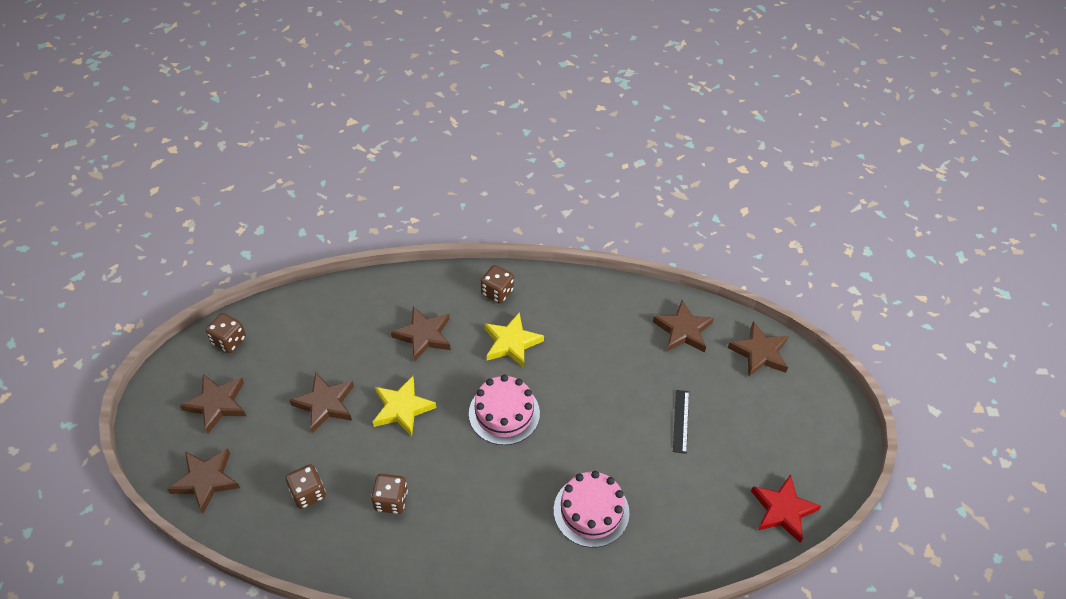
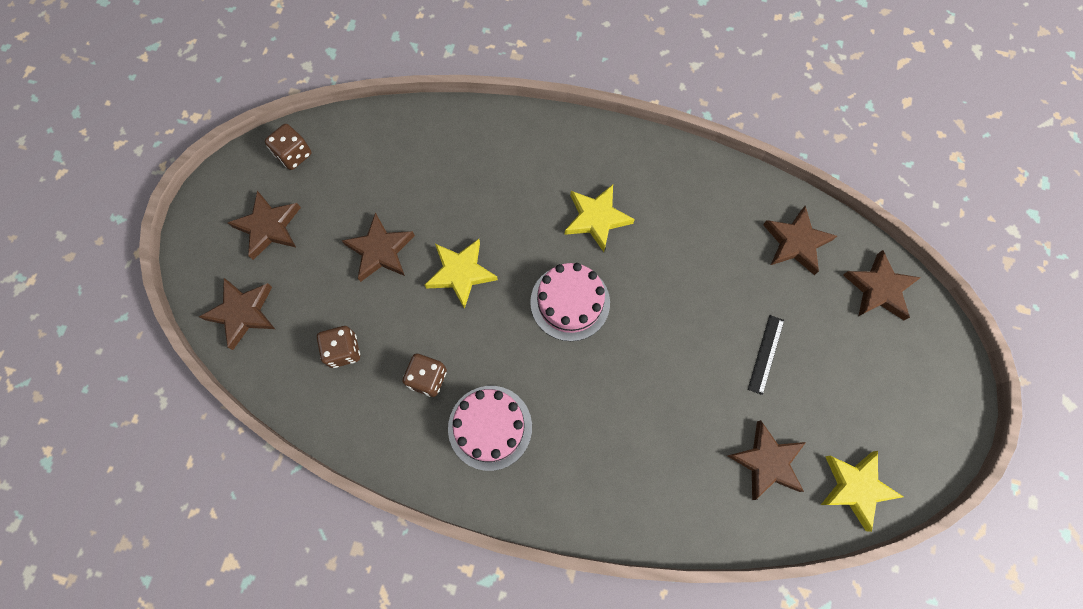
camera: 15 degrees right, 20 degrees up
(424, 336) = (502, 190): brown star -> brown star (767, 462)
(497, 292) = (594, 152): brown dice -> none
(591, 511) = (639, 439): pink cake -> pink cake (490, 427)
(783, 510) = (856, 487): red star -> yellow star

